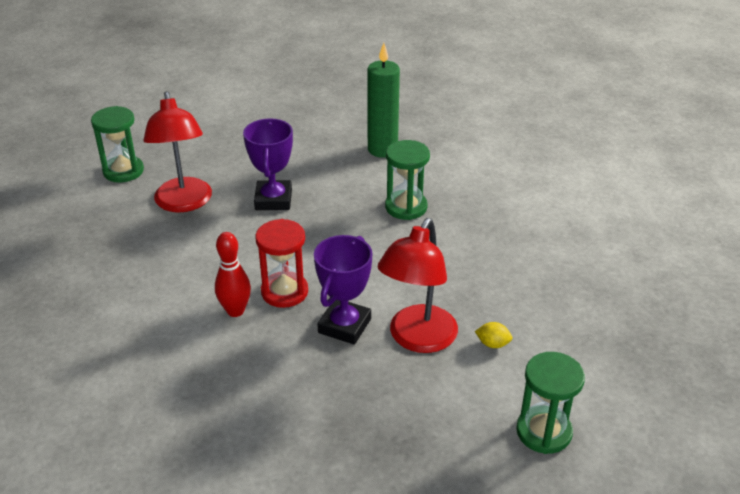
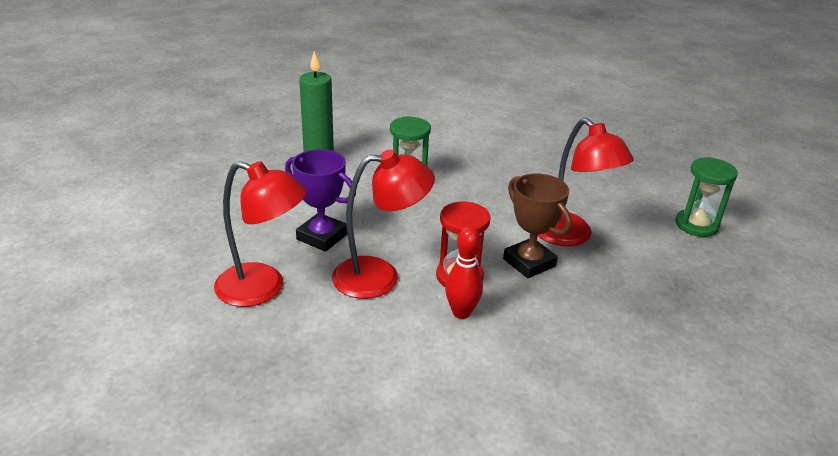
camera: 60 degrees left, 5 degrees down
(123, 171) = (150, 311): green hourglass -> none
(247, 250) = (380, 276): none -> red lamp
(344, 326) = (529, 262): purple trophy -> brown trophy
(492, 344) = (598, 209): yellow lemon -> none

